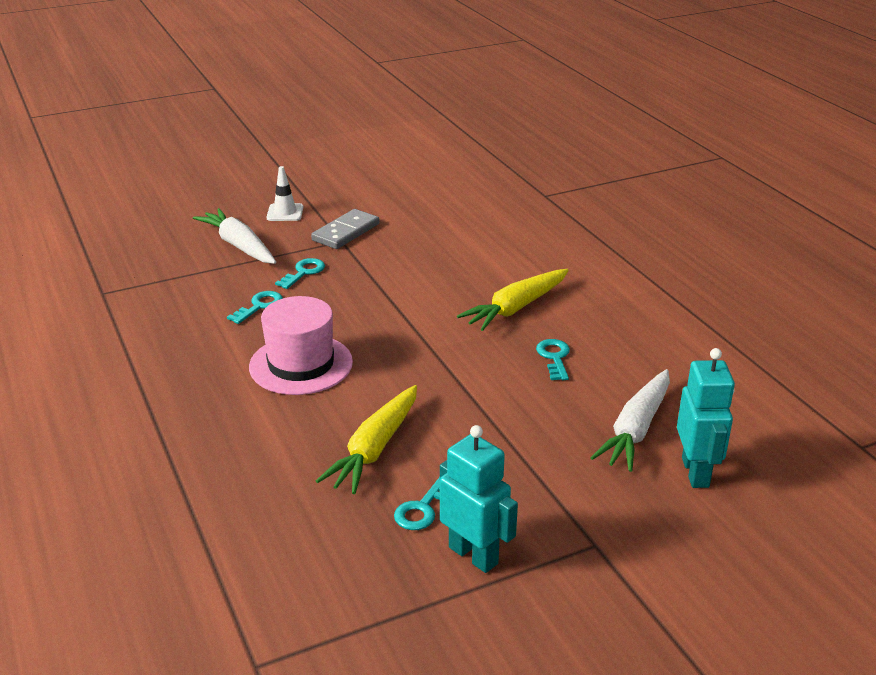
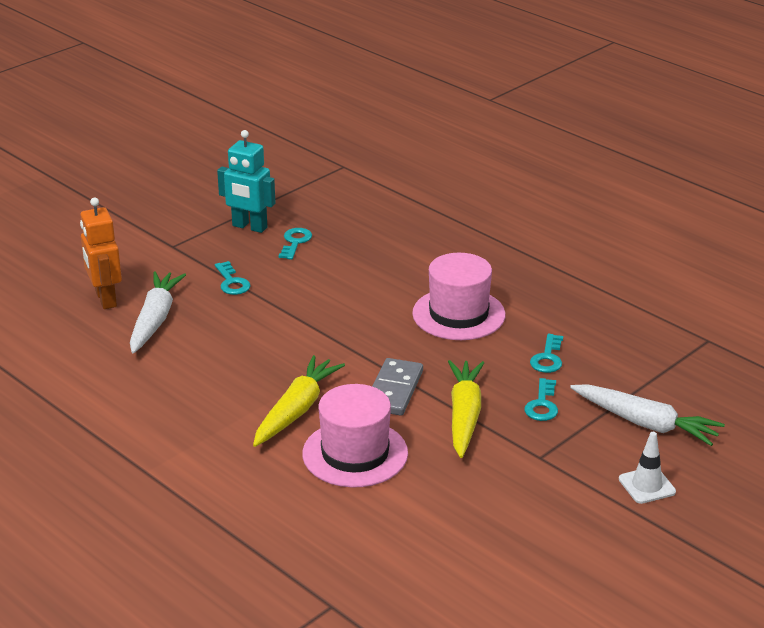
camera: 160 degrees right, 0 degrees up
(345, 232) = (546, 471): grey domino -> grey domino (394, 390)
(374, 449) = (351, 268): yellow carrot -> yellow carrot (464, 415)
(483, 268) = (355, 453): none -> pink hat
(554, 357) = (240, 366): turquoise key -> turquoise key (232, 282)
(696, 472) = (105, 299): turquoise robot -> orange robot

